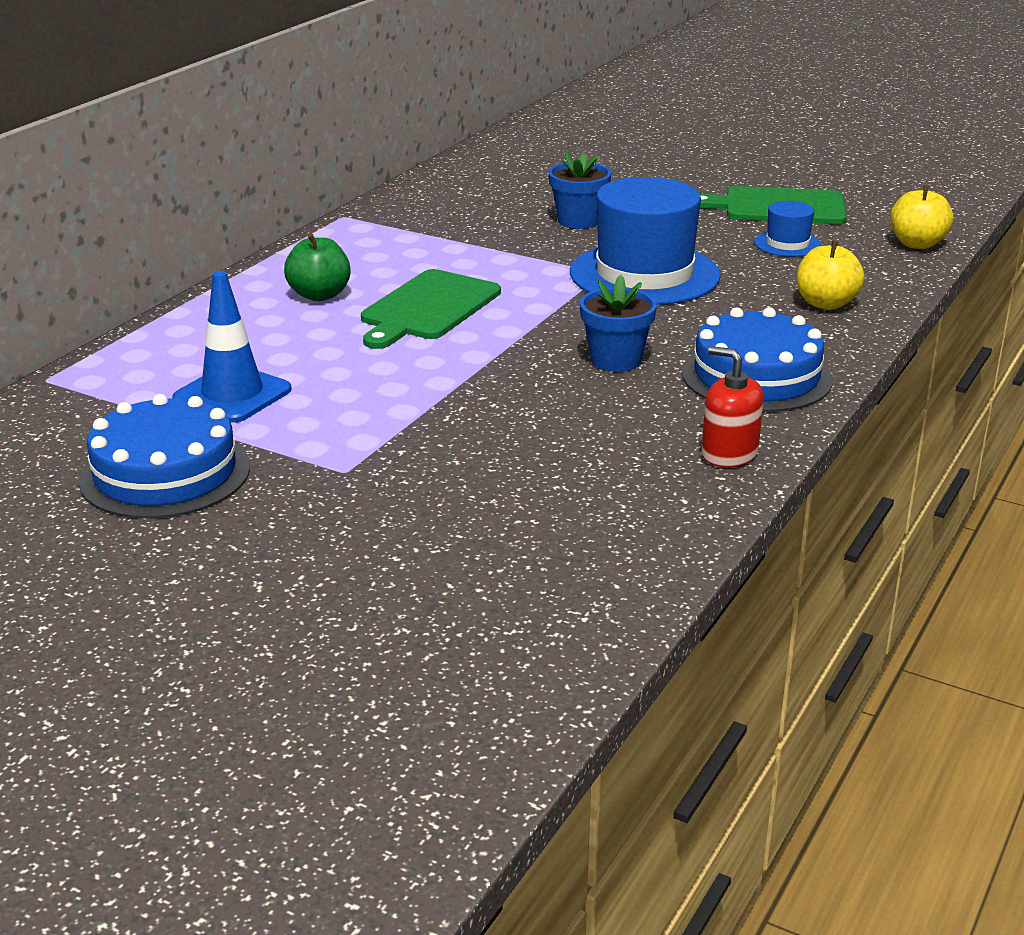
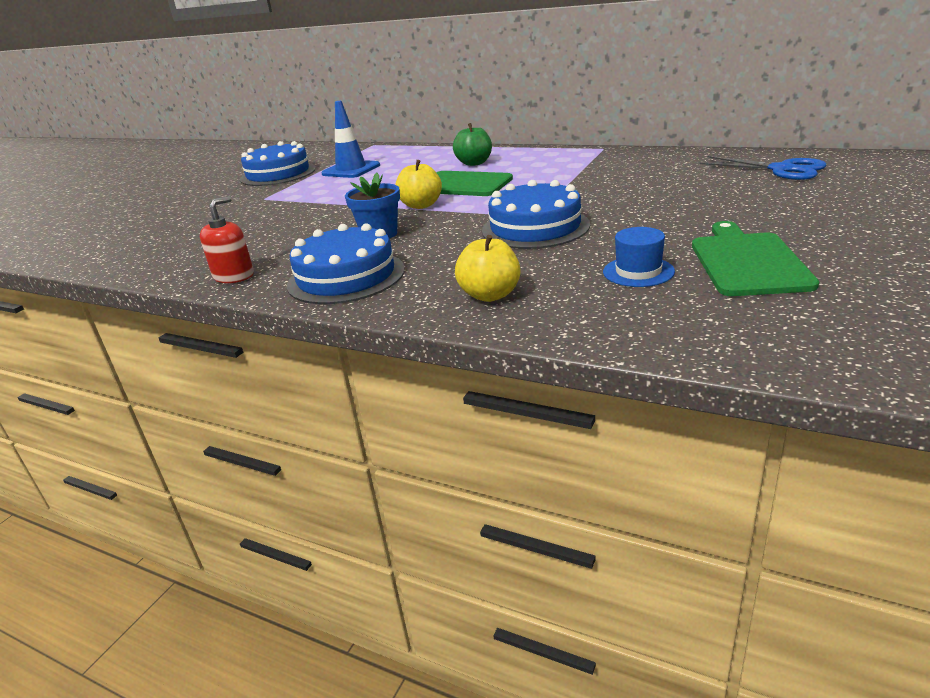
camera: 90 degrees right, 0 degrees up
(535, 158) = (781, 169): none -> blue scissors
(578, 221) = (640, 198): blue flower pot -> none
(644, 274) = (535, 227): blue hat -> blue cake
(917, 244) = (684, 338): yellow apple -> yellow apple (421, 205)

